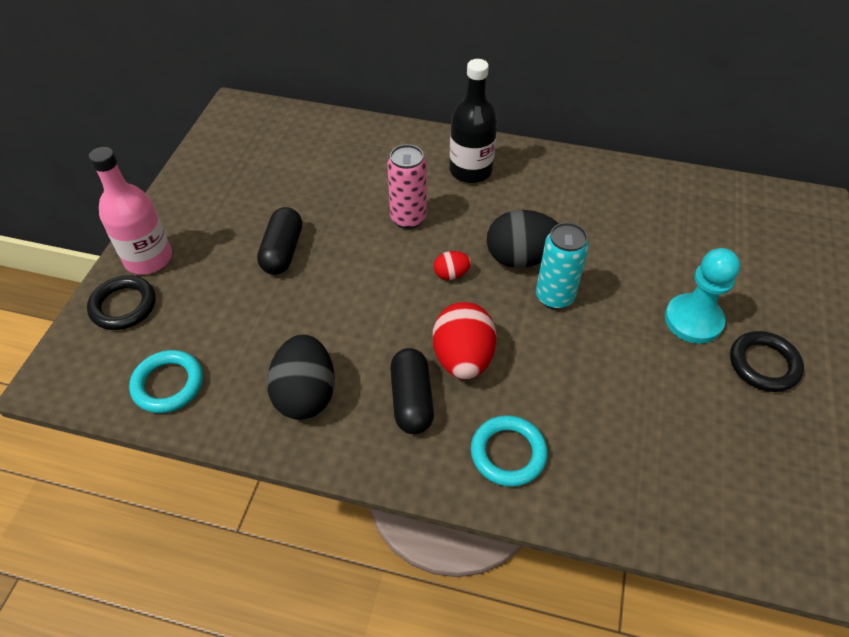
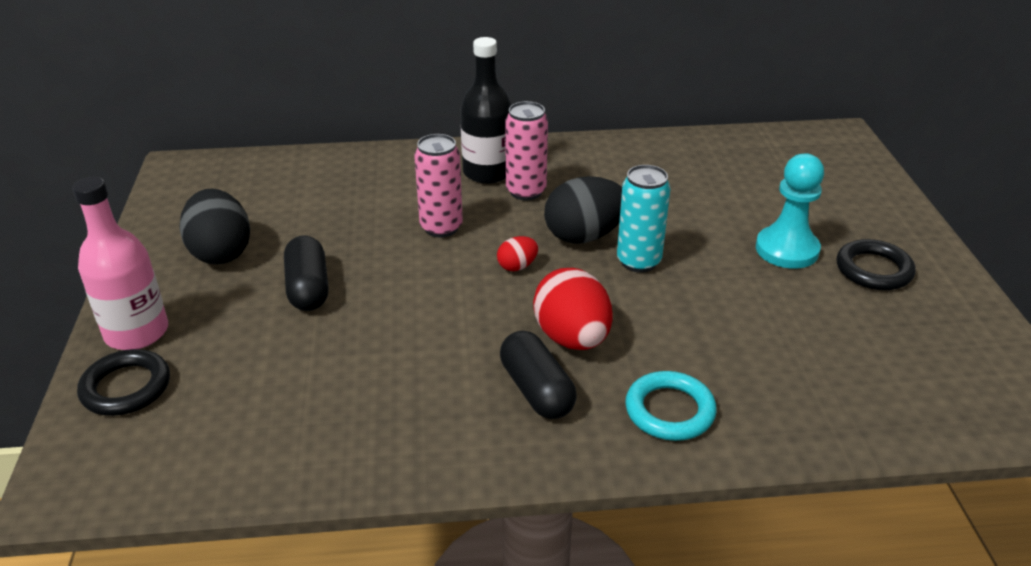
camera: 20 degrees left, 15 degrees down
(168, 384) = (227, 452): turquoise ring -> none
(305, 394) = (409, 417): black egg -> black egg (221, 252)
(493, 199) = (526, 191): none -> pink can

